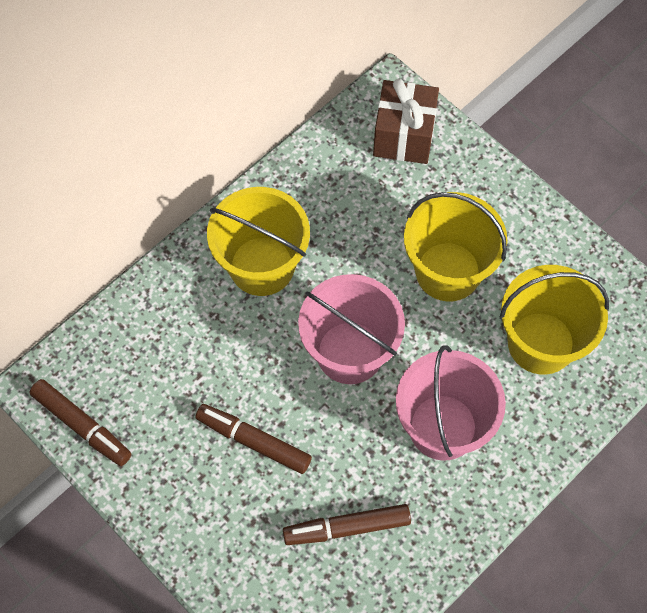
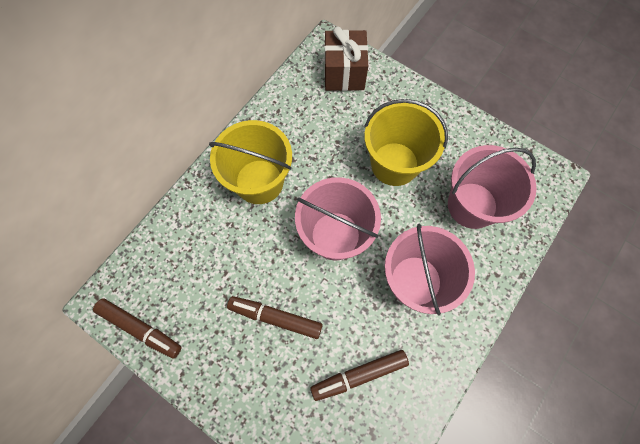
camera: 10 degrees left, 5 degrees up
(541, 343) = (472, 205): yellow bucket -> pink bucket

